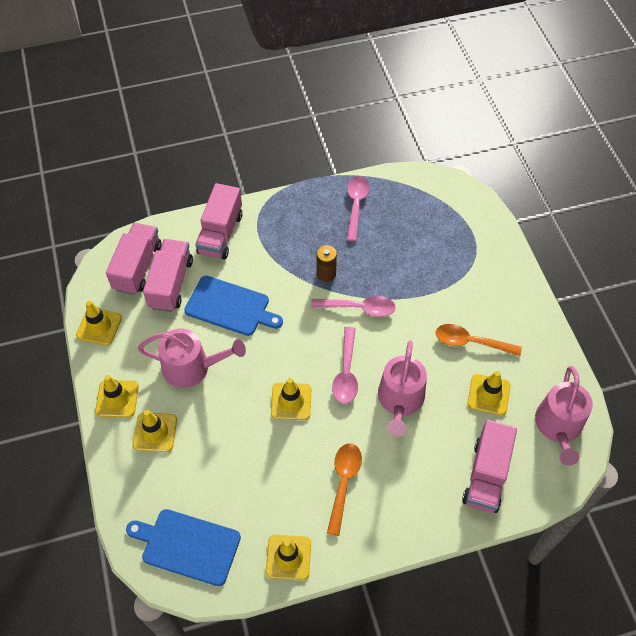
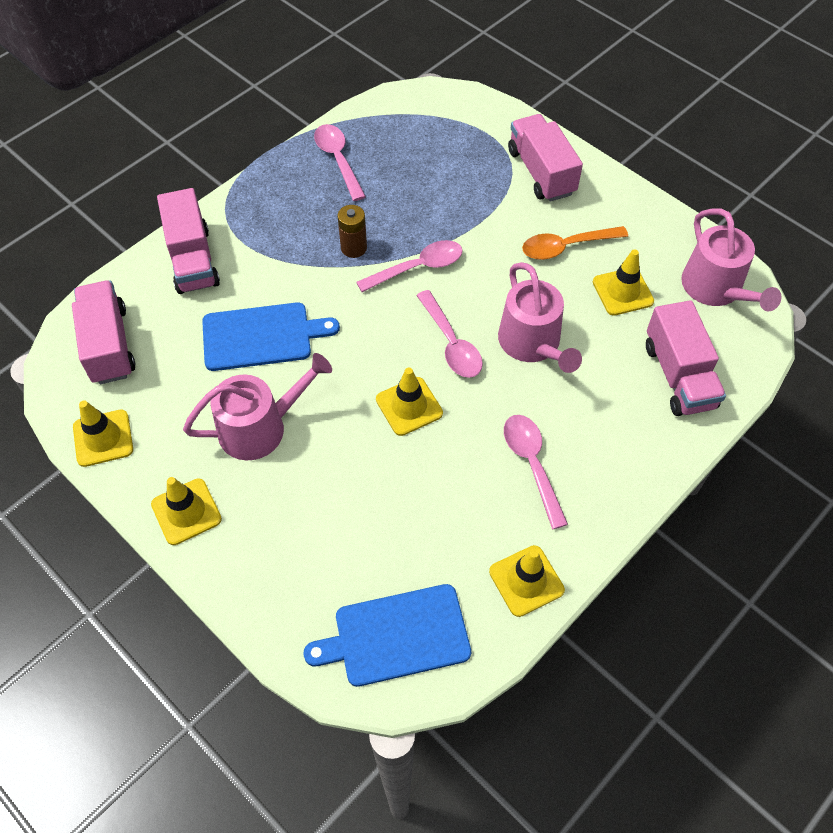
camera: 30 degrees left, 0 degrees up
(155, 432) = (264, 526): yellow traffic cone -> none
(171, 284) = (167, 344): pink truck -> pink truck (541, 172)
(343, 483) = (532, 465): orange spoon -> pink spoon

